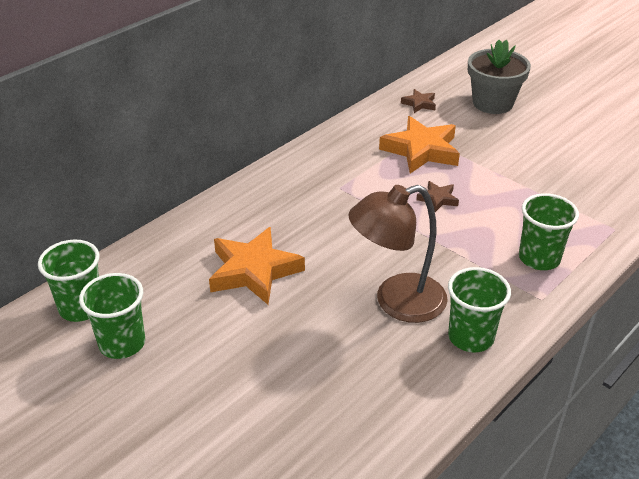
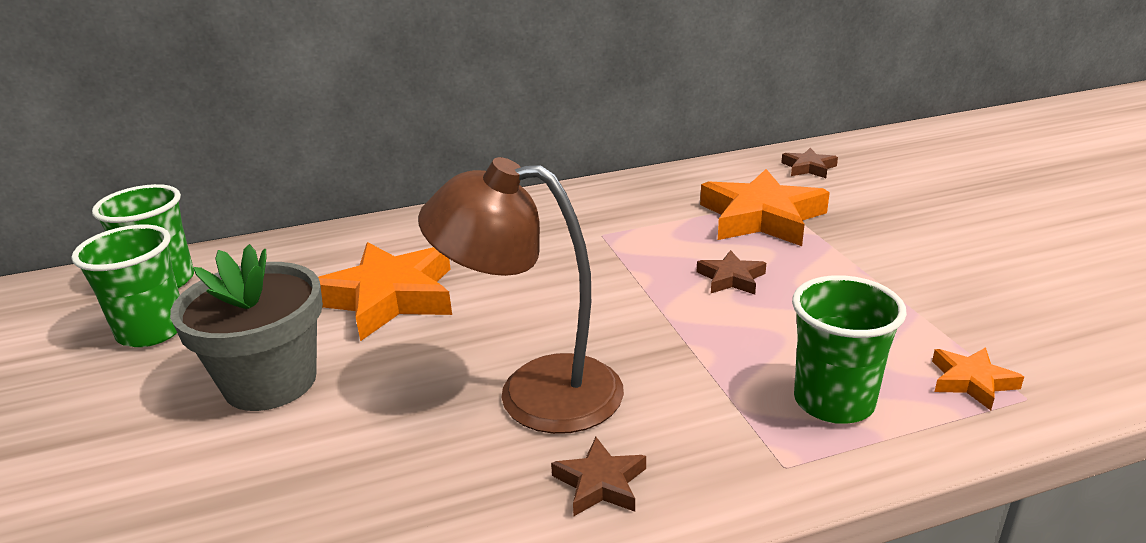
camera: 30 degrees right, 10 degrees down
(471, 337) = (600, 483): green cup -> brown star
(492, 103) = (927, 186): grey flower pot -> grey flower pot (270, 382)
(588, 227) = (971, 382): none -> orange star

